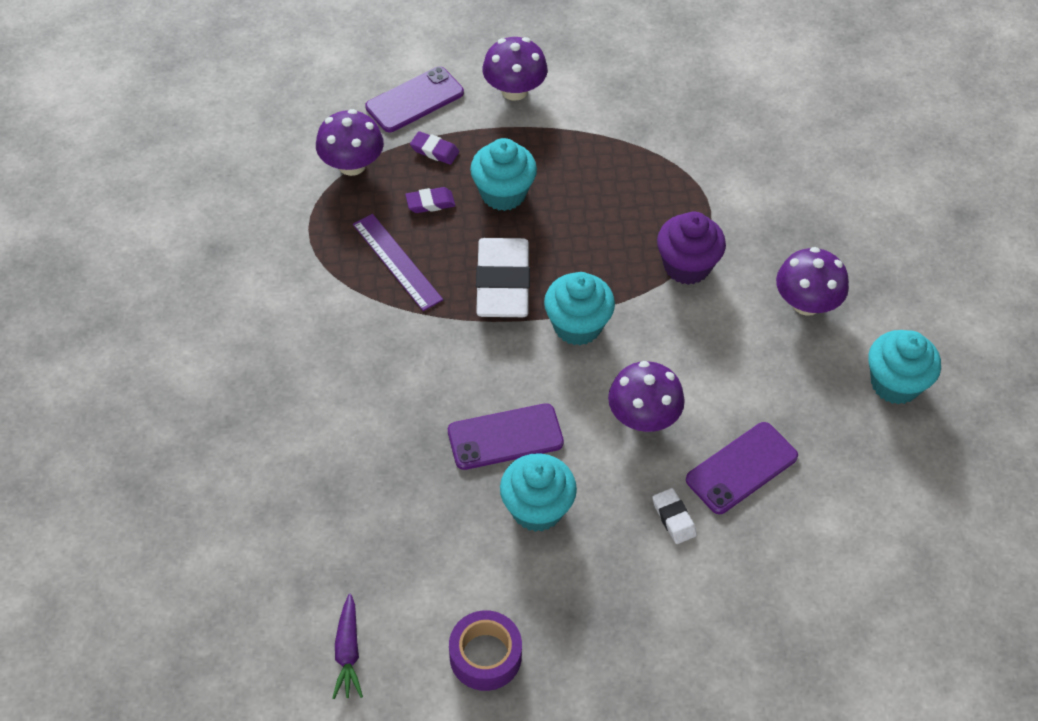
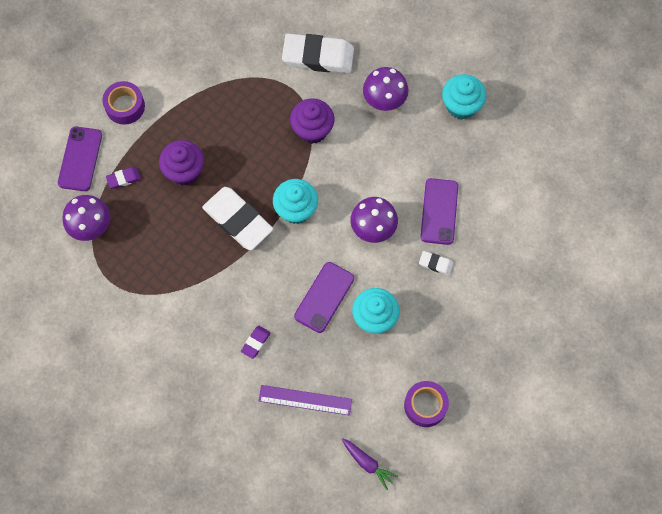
camera: 45 degrees left, 15 degrees up
(397, 261) = (175, 257): purple ruler -> purple ruler (305, 400)
(430, 203) = (155, 210): purple eraser -> purple eraser (256, 342)
(503, 193) = (184, 171): turquoise cupcake -> purple cupcake
(514, 90) = (125, 106): purple mushroom -> purple tape
(776, 203) = (318, 56): none -> white eraser

